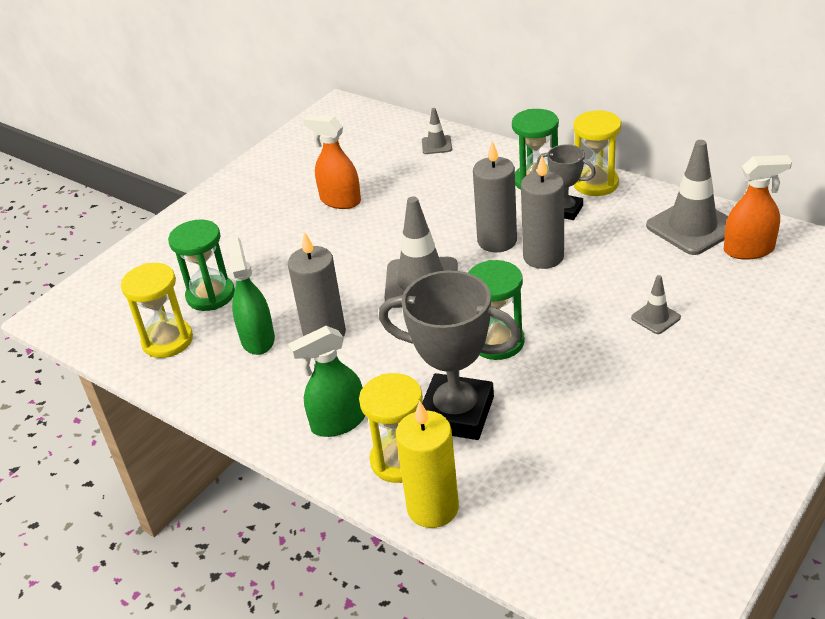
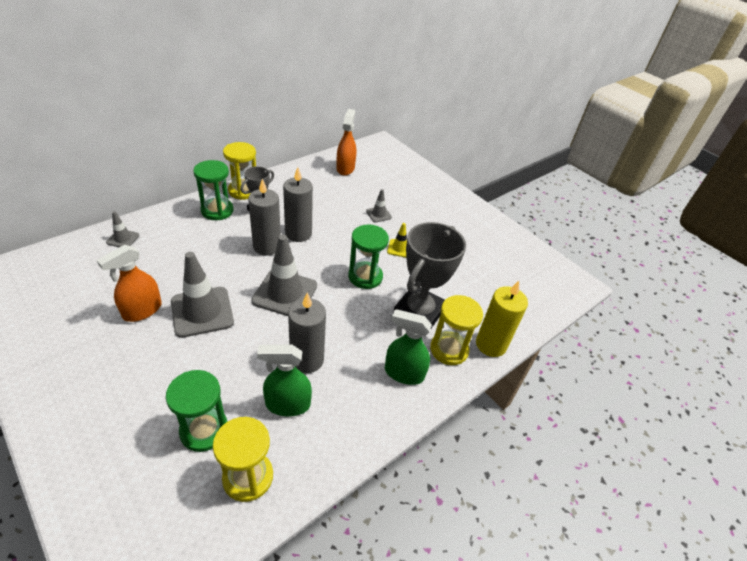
camera: 85 degrees left, 5 degrees up
(338, 422) = (404, 373): green spray bottle -> green spray bottle turned 120 degrees clockwise
(587, 360) = (399, 248): none -> yellow traffic cone
(692, 227) = (313, 176): grey traffic cone -> grey traffic cone (202, 312)

